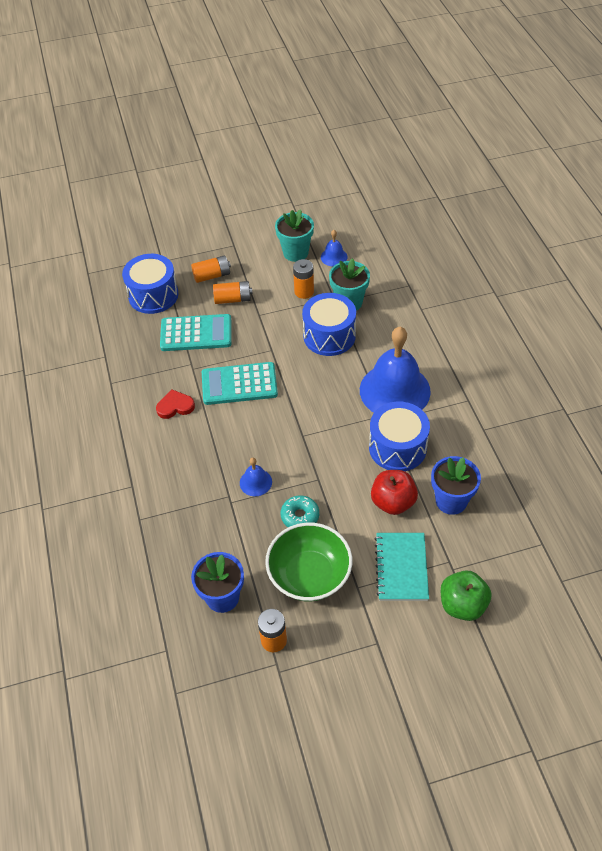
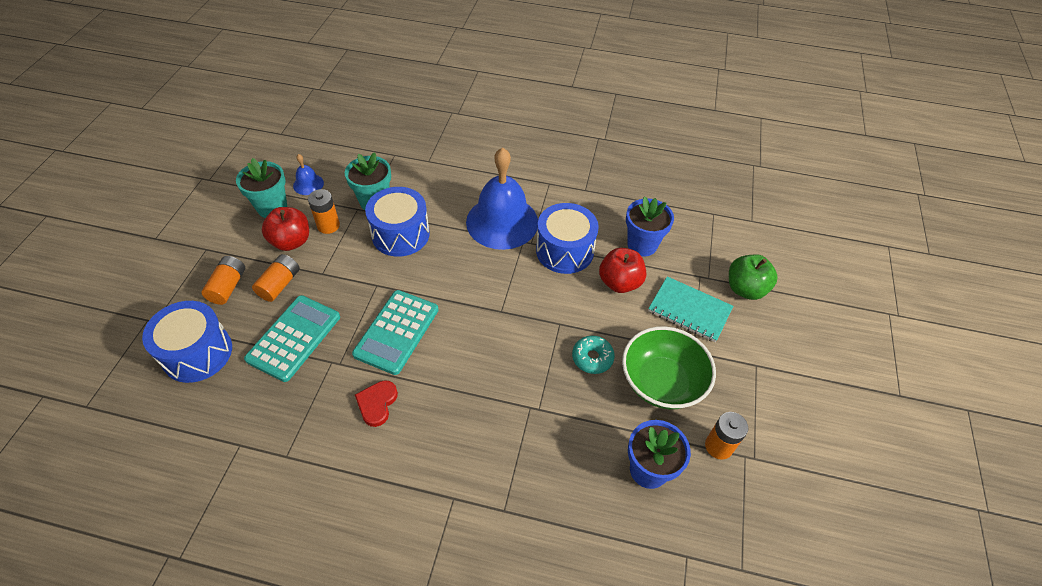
camera: 65 degrees left, 0 degrees up
(255, 482) = (529, 375): blue bell -> none
(273, 282) = (291, 241): none -> red apple

